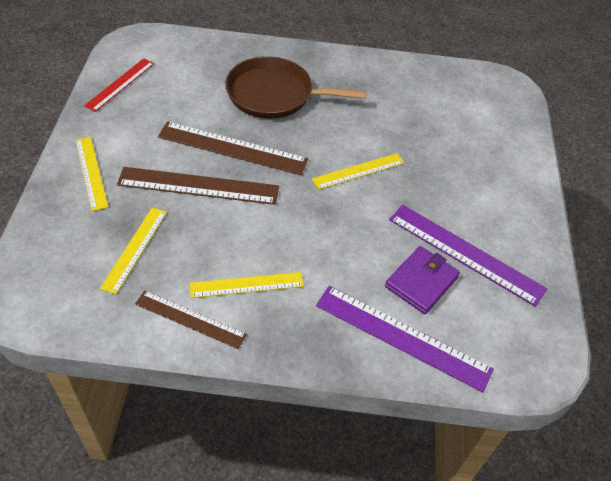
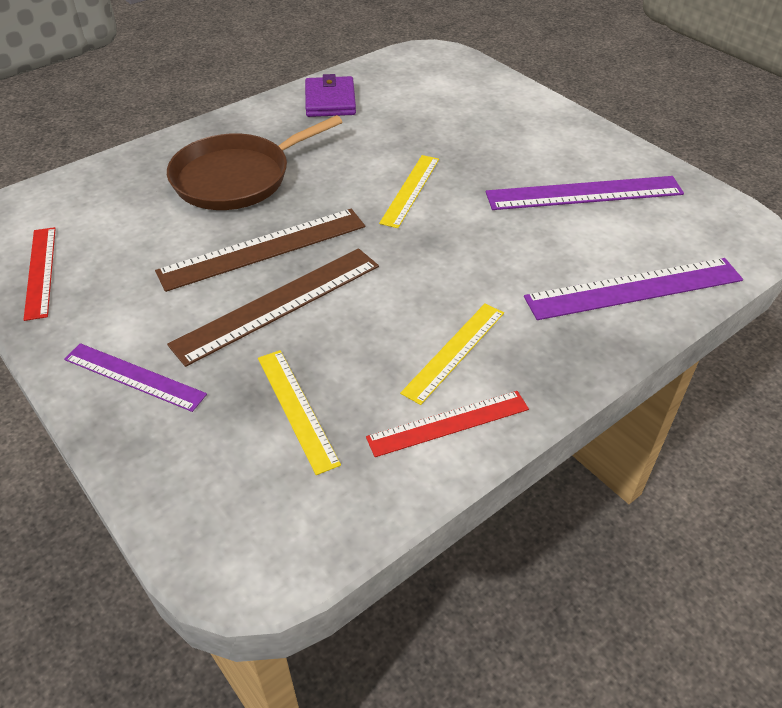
camera: 40 degrees left, 5 degrees down
(91, 172) = (134, 377): yellow ruler -> purple ruler
(190, 319) = (448, 423): brown ruler -> red ruler
(421, 282) = (585, 237): purple wallet -> purple wallet (330, 101)

